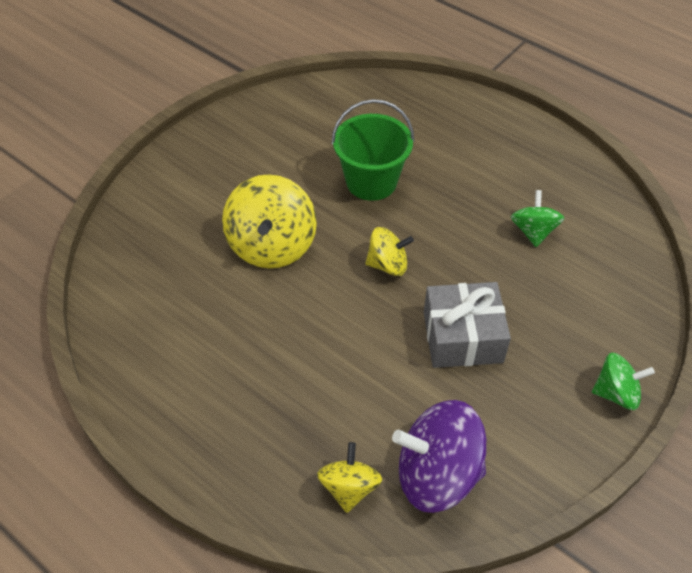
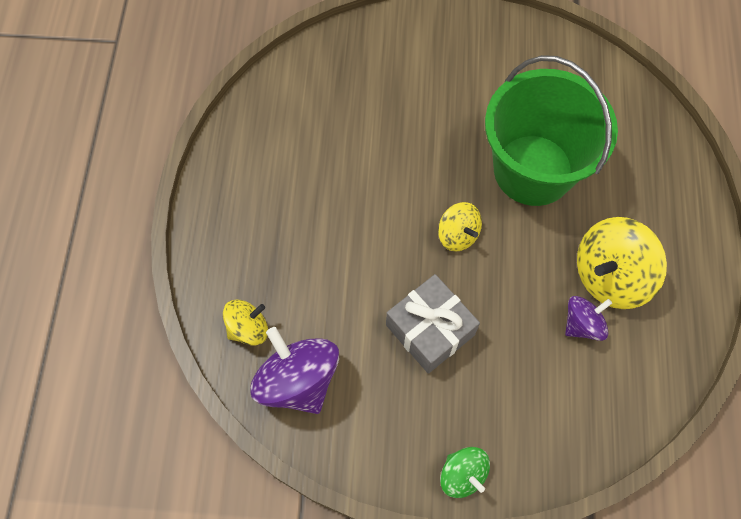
camera: 55 degrees right, 15 degrees up
(272, 245) = (411, 144): yellow spinning top -> yellow spinning top (610, 276)
(371, 181) = (533, 170): green bucket -> green bucket, size x1.58
(533, 231) = (582, 324): green spinning top -> purple spinning top

